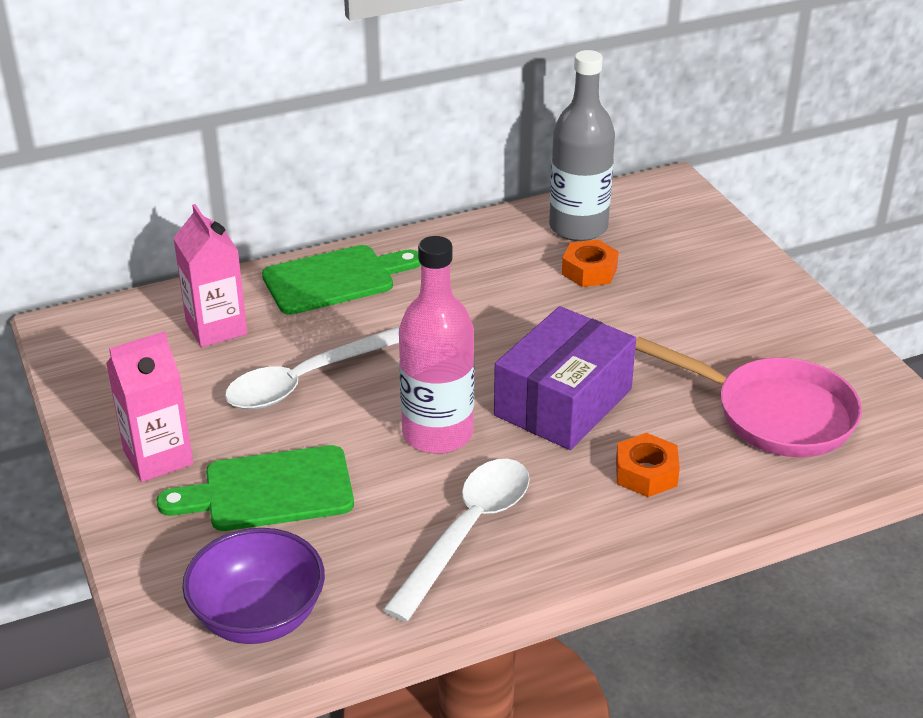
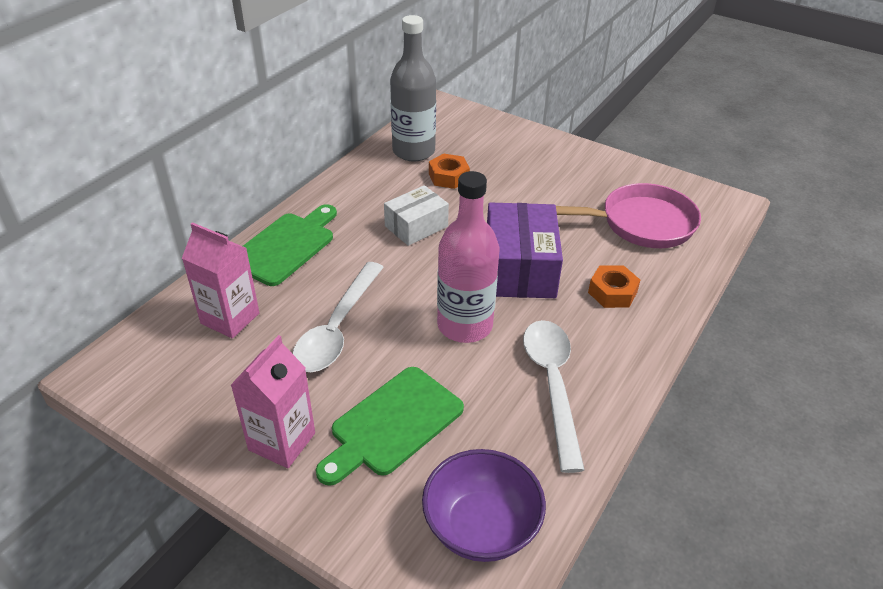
camera: 35 degrees left, 5 degrees up
(493, 311) = (416, 226): none -> white box

